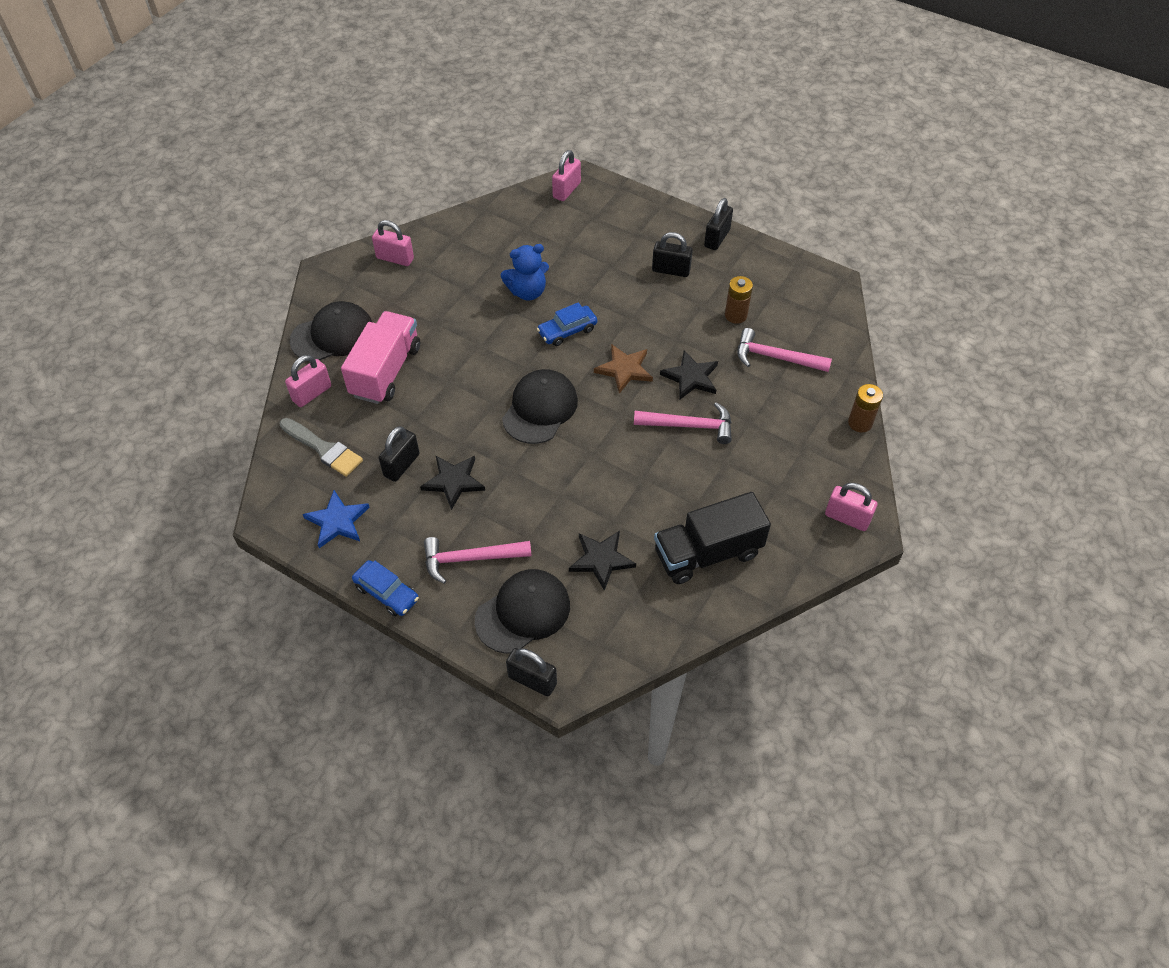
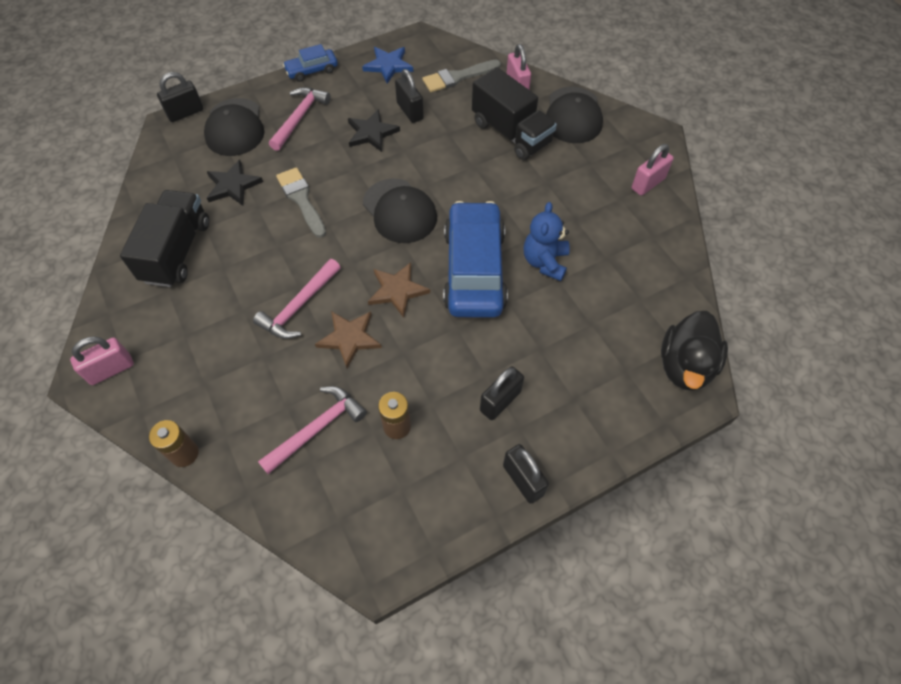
camera: 120 degrees right, 5 degrees up
(386, 371) = (511, 133): pink truck -> black truck
(566, 190) = (685, 366): pink padlock -> black duck
(567, 331) = (474, 270): blue car -> blue car, size x2.08
(578, 491) = (301, 199): none -> grey brush
(691, 377) = (349, 338): black star -> brown star

